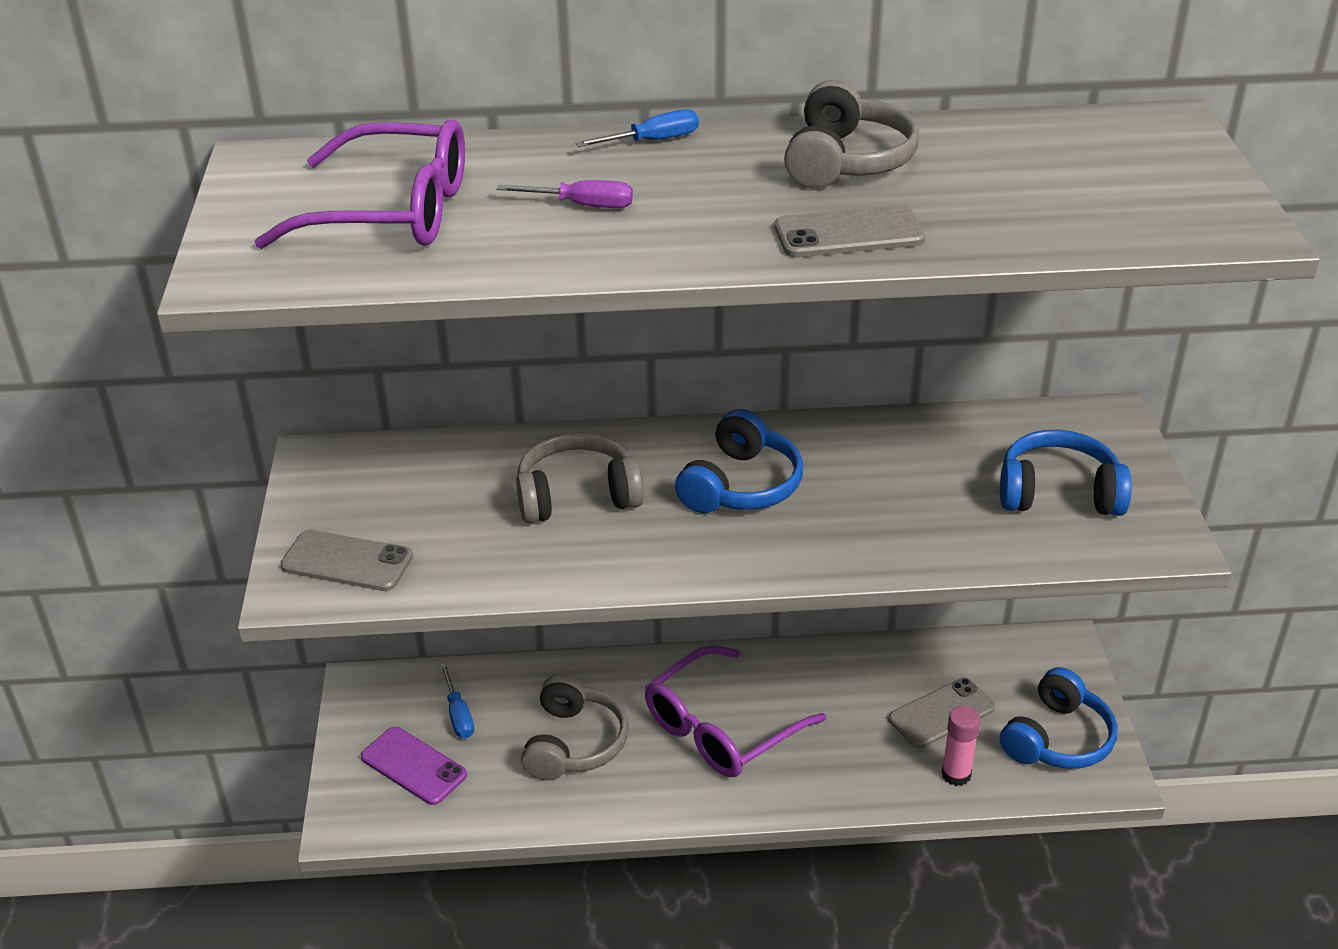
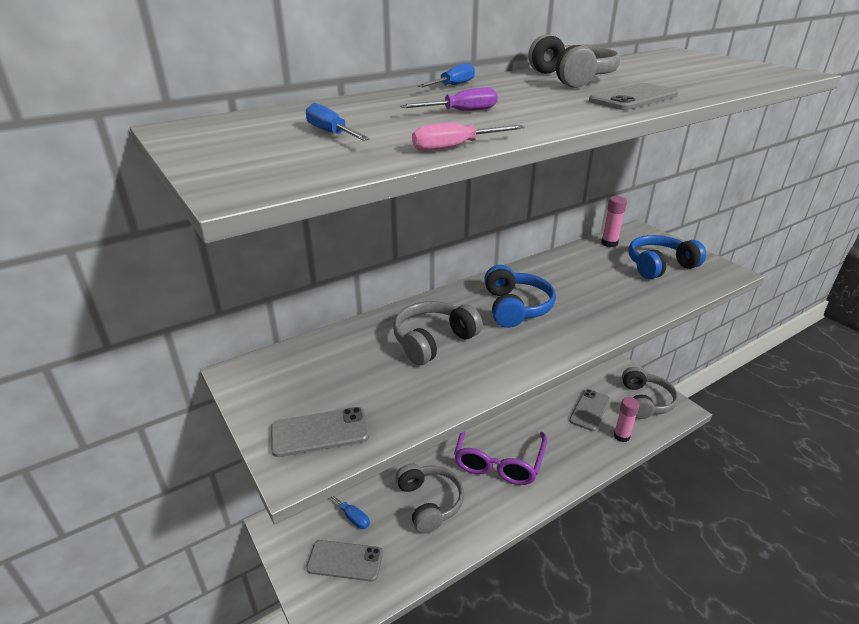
camera: 30 degrees left, 5 degrees down
(390, 211) = (331, 133): purple glasses -> blue screwdriver
(414, 766) = (345, 561): purple phone -> grey phone
(484, 273) = (455, 147): none -> pink screwdriver
(1023, 424) = (609, 243): none -> pink glue stick
(1057, 738) = (645, 401): blue headphones -> grey headphones

